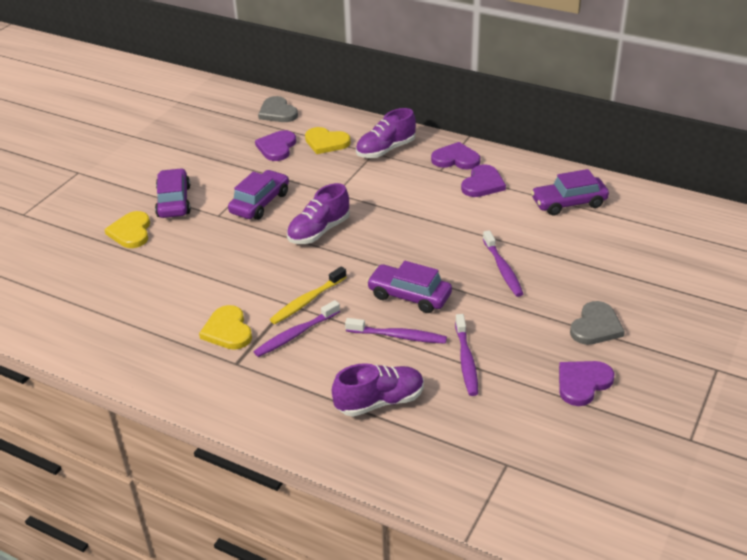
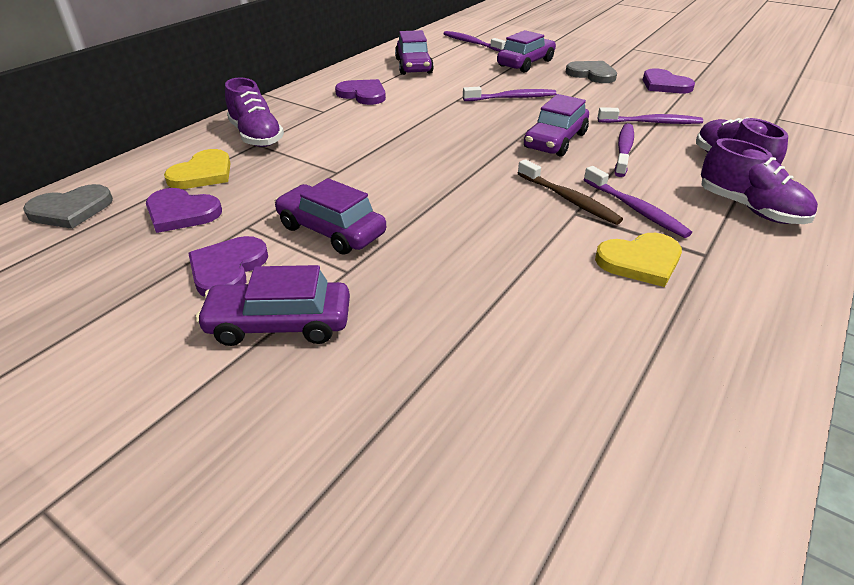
camera: 85 degrees left, 0 degrees up
(131, 232) = (361, 382): yellow heart -> none
(307, 301) = (569, 199): yellow toothbrush -> brown toothbrush
(319, 231) = (420, 186): purple shoe -> purple shoe (750, 208)
(456, 159) = (306, 102): purple heart -> purple heart (227, 269)
(611, 277) = (525, 63): none -> purple car
(666, 235) = (471, 43): none -> purple toothbrush

